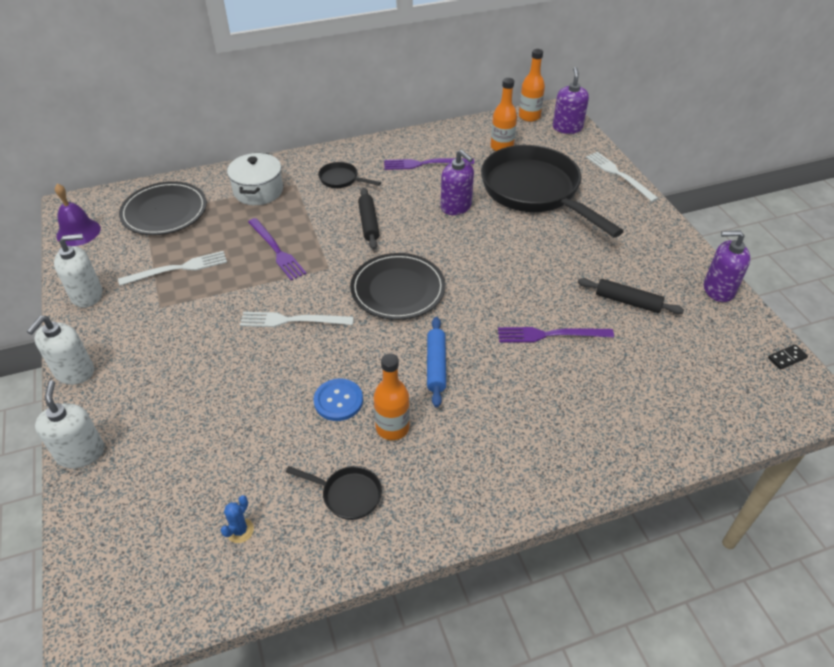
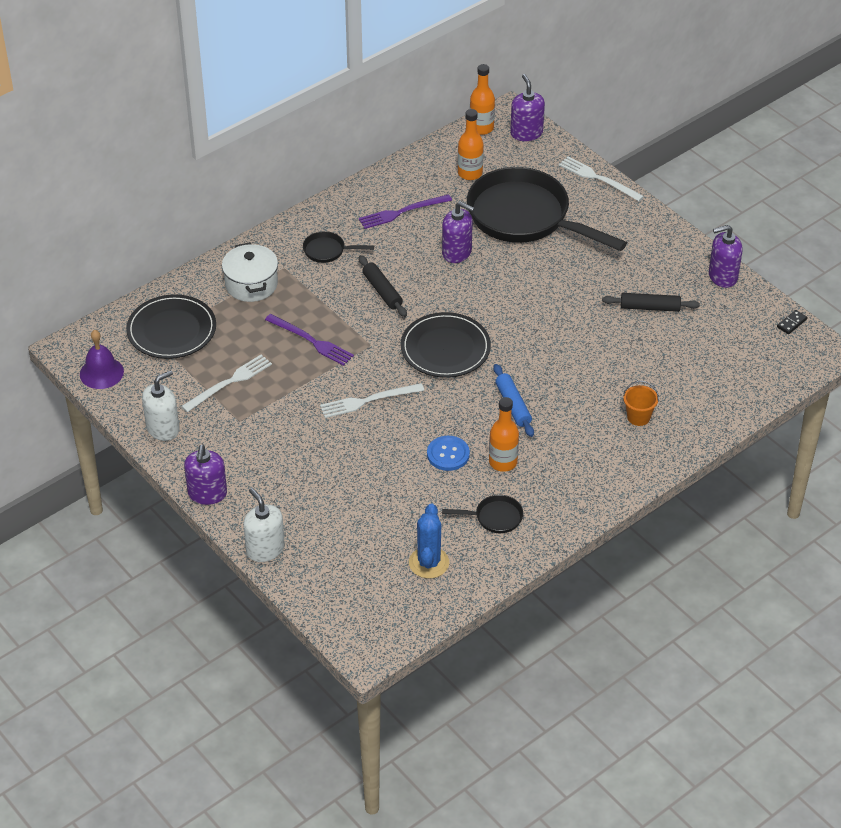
camera: 20 degrees left, 0 degrees up
(74, 372) = (207, 494): white soap dispenser -> purple soap dispenser
(240, 530) = (429, 563): blue cactus -> blue cactus, size x1.87
(550, 335) = (596, 354): purple fork -> none
(570, 418) = (638, 417): none -> orange bucket

